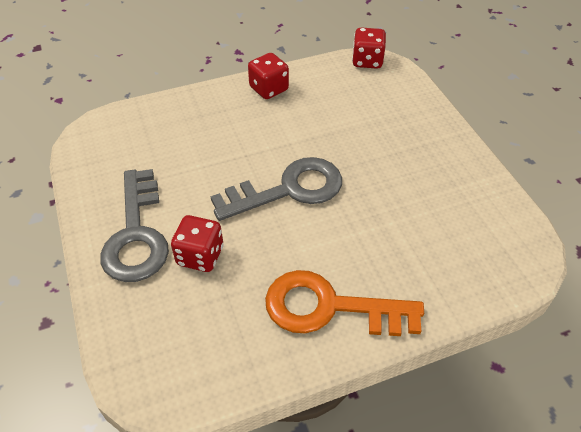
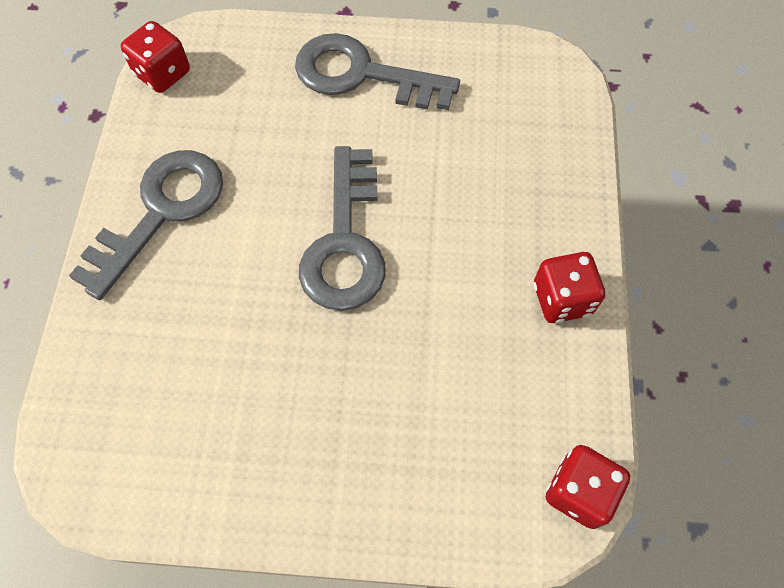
camera: 115 degrees right, 15 degrees up
(200, 256) = (299, 121): red dice -> red dice (163, 74)
(330, 307) = (160, 212): orange key -> grey key

